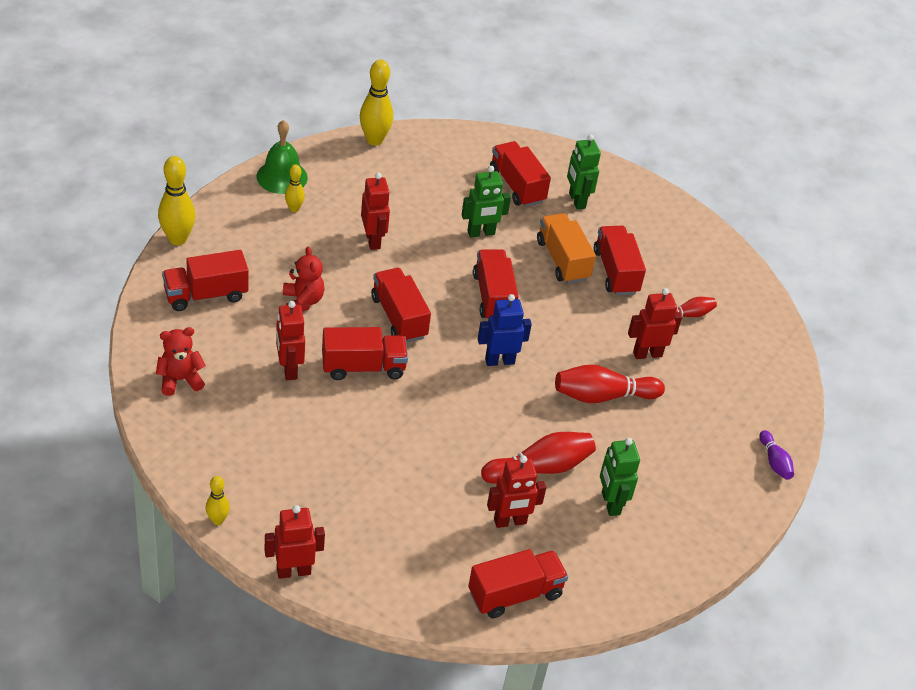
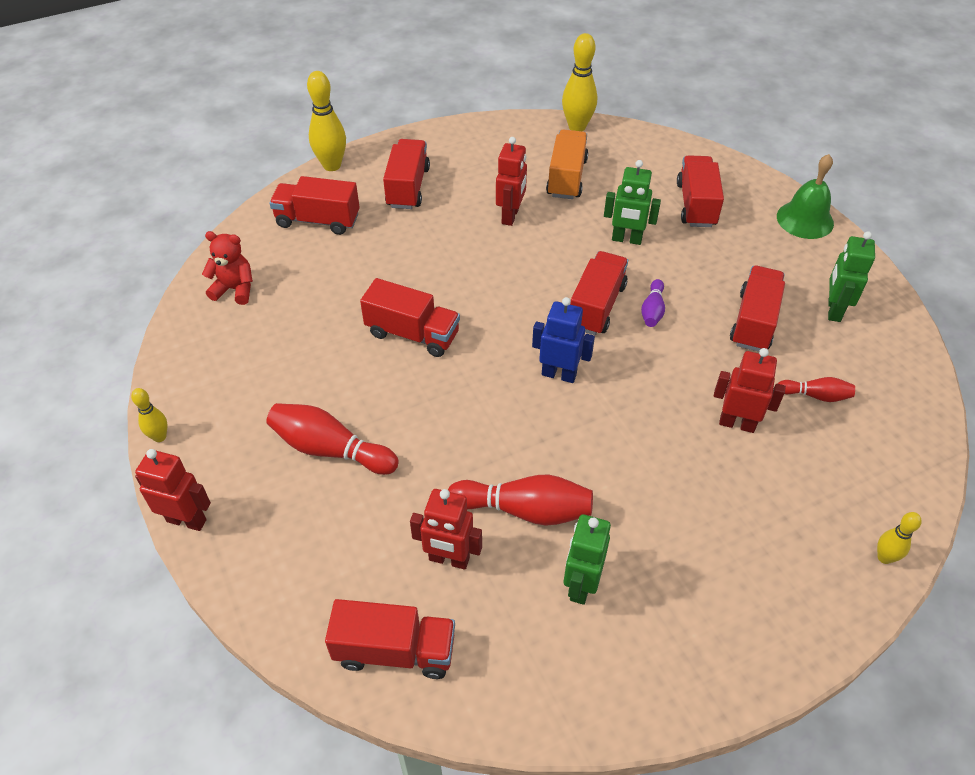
camera: 35 degrees right, 5 degrees up
(282, 177) = (465, 137): green bell -> green bell (805, 219)
(289, 369) = (340, 312): red robot -> none
(294, 209) = (456, 167): yellow bowling pin -> yellow bowling pin (884, 557)
(303, 301) = (401, 252): red teddy bear -> none
(399, 317) = (484, 296): red truck -> red truck (408, 187)
(562, 260) = (699, 291): orange truck -> orange truck (566, 178)
(576, 201) = (754, 236): green robot -> green robot (833, 310)
(603, 396) = (652, 453): red bowling pin -> red bowling pin (330, 449)
(774, 462) = (829, 617): purple bowling pin -> purple bowling pin (652, 310)

